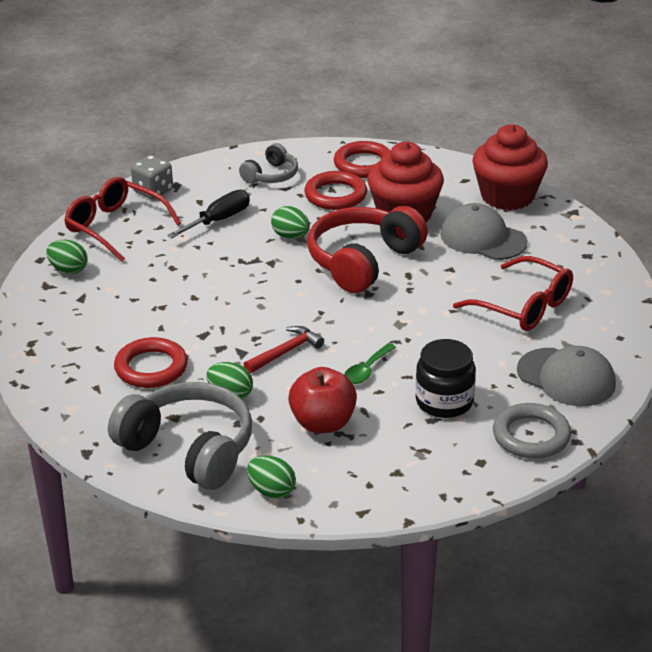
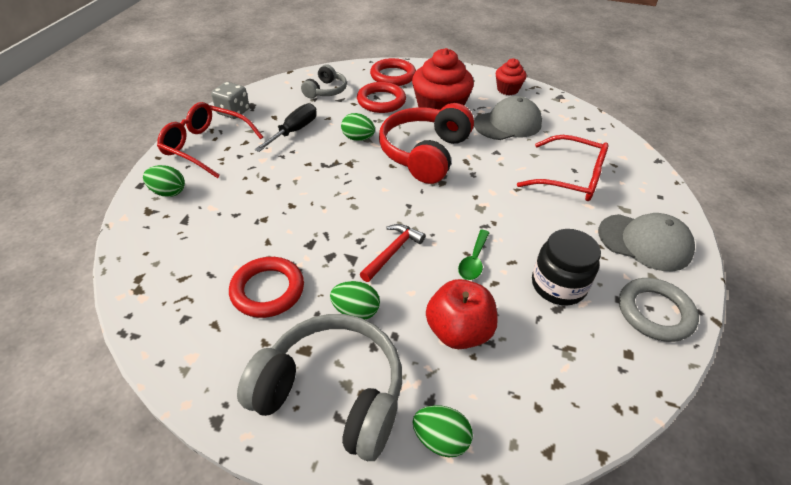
camera: 15 degrees left, 10 degrees up
(483, 238) = (507, 123): grey cap -> grey cap turned 135 degrees clockwise
(507, 196) = (507, 89): red cupcake -> red cupcake, size x0.54

